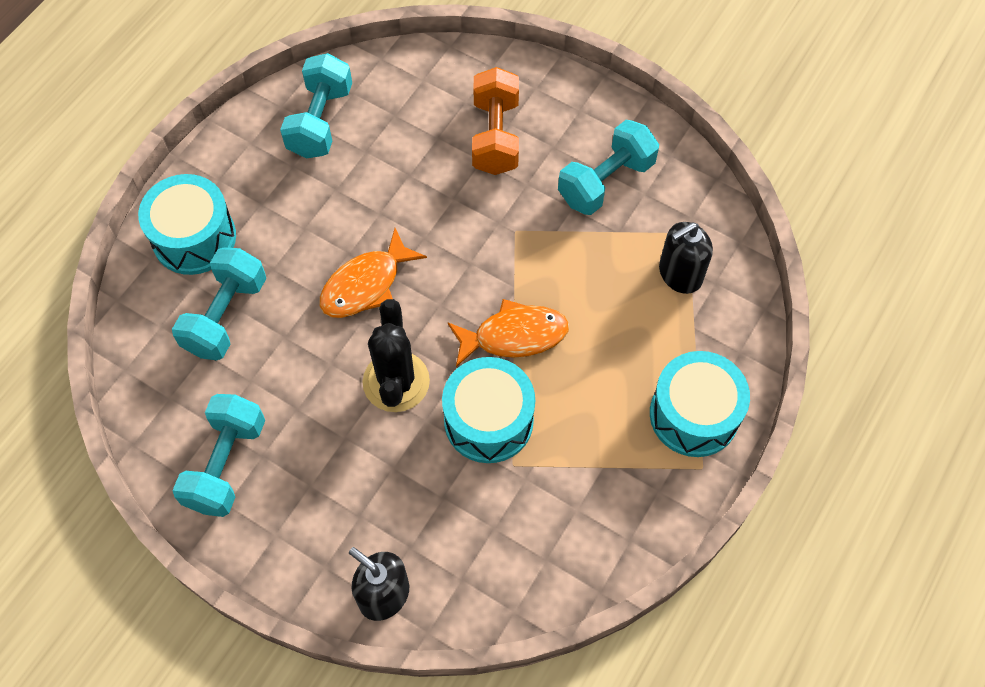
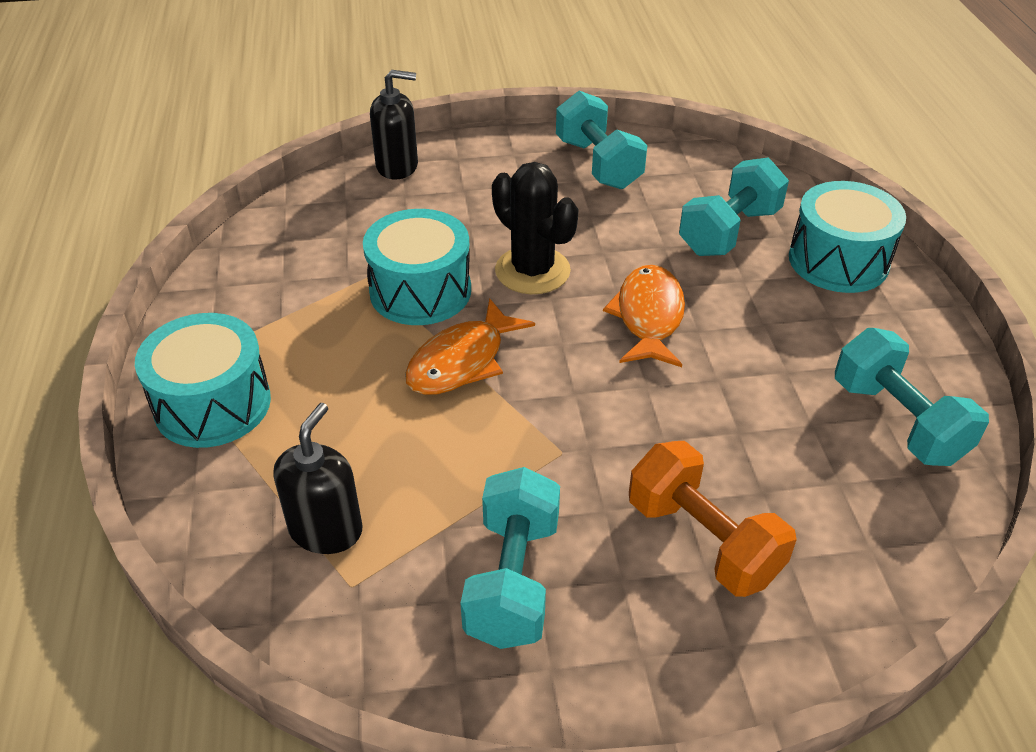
camera: 140 degrees right, 20 degrees down
(226, 315) = (729, 231): turquoise dumbbell -> turquoise dumbbell turned 60 degrees clockwise

